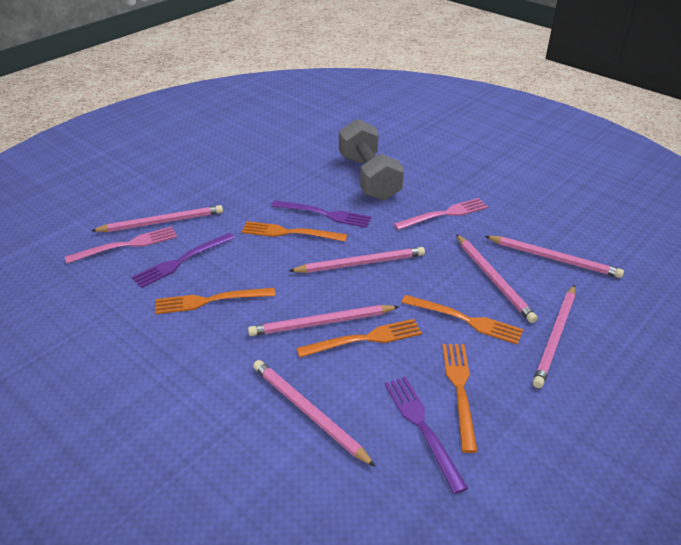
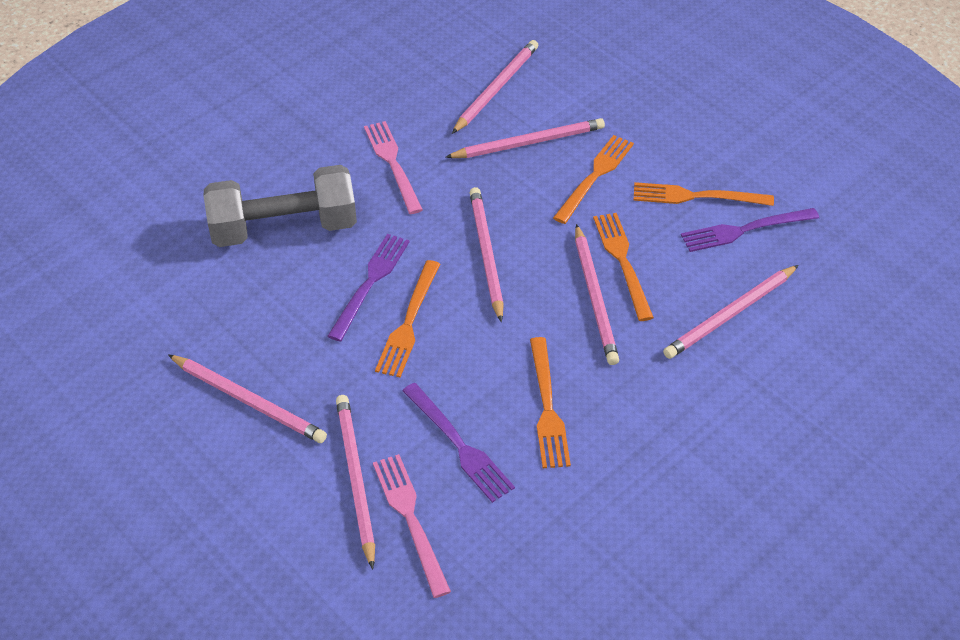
camera: 85 degrees left, 10 degrees up
(555, 337) = (623, 115): pink pencil -> pink pencil (249, 401)

